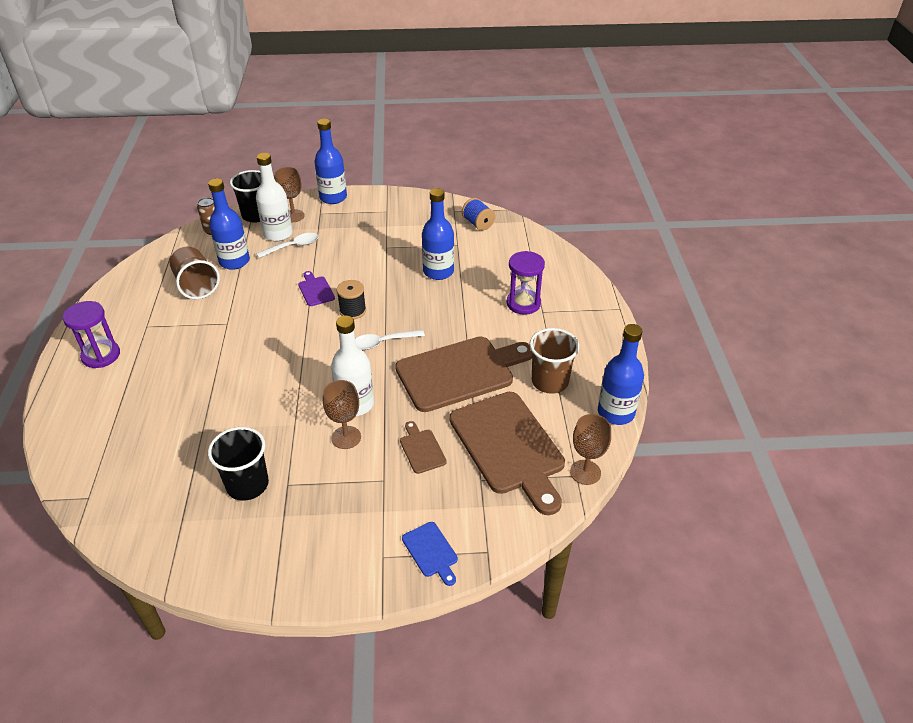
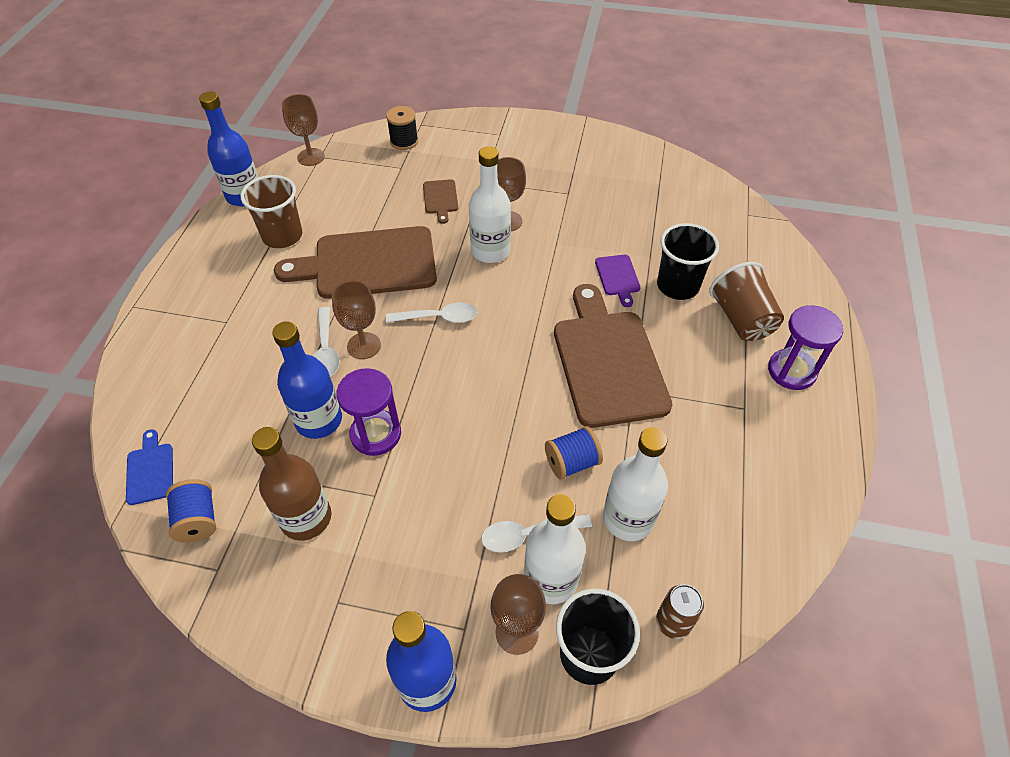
camera: 165 degrees left, 10 degrees up
(196, 285) = (685, 474): brown cup -> brown cup (741, 319)
(234, 261) = (628, 518): blue bottle -> white bottle
(247, 485) = (603, 199): black cup -> black cup (677, 286)
(269, 279) = (572, 462): none -> blue spool
(315, 290) = (506, 424): purple cutting board -> purple cutting board (618, 277)
(352, 311) = (462, 374): black spool -> black spool (404, 141)
(420, 233) = (306, 518): none -> brown bottle
(431, 315) = (364, 346): none -> brown goblet
(431, 551) = (462, 131): blue cutting board -> blue cutting board (150, 470)
(457, 308) = (326, 350): none -> white spoon
(509, 446) = (361, 186): brown cutting board -> brown cutting board (607, 361)
(523, 303) = (240, 338): purple hourglass -> purple hourglass (376, 434)

